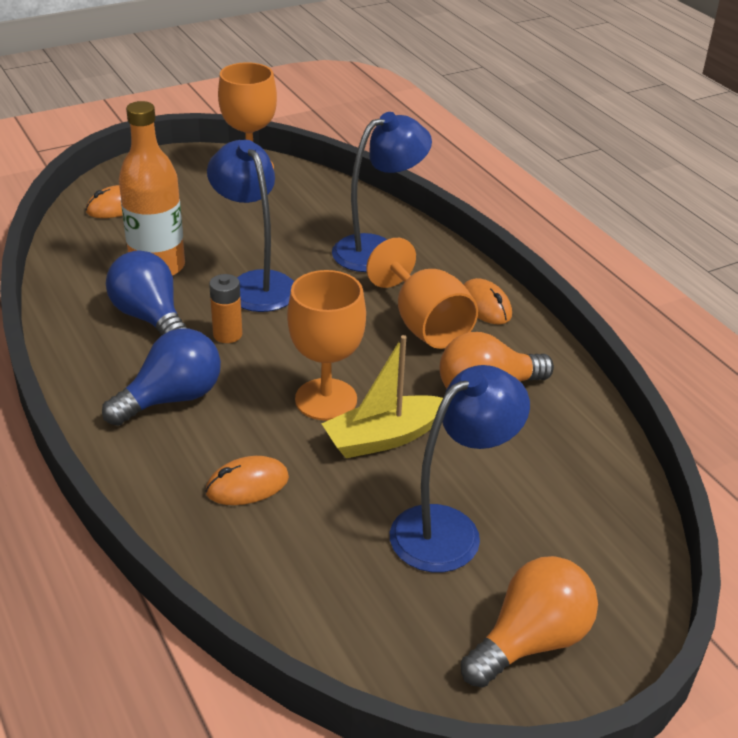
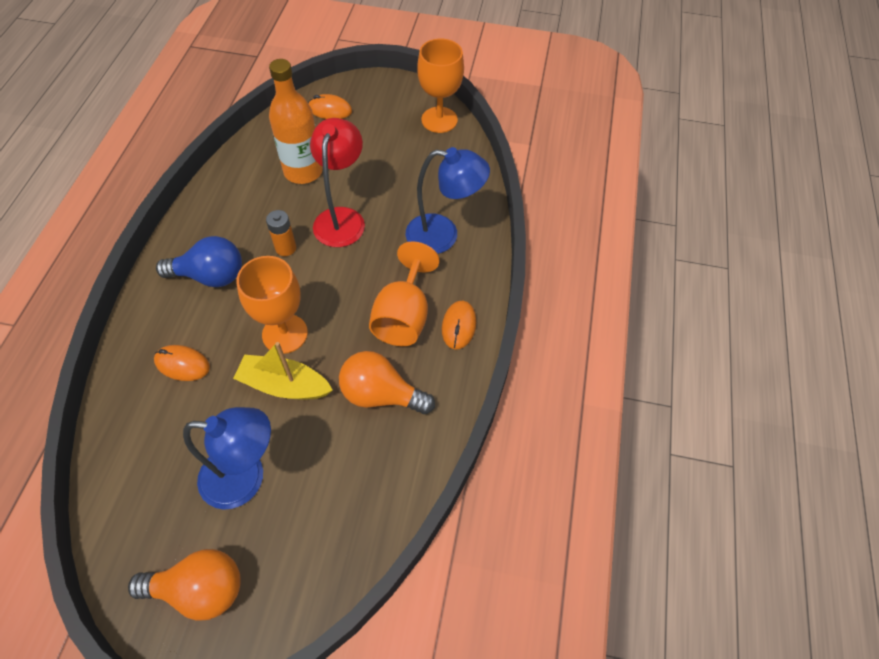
camera: 40 degrees right, 20 degrees up
(150, 318) = (260, 208): blue light bulb -> none
(255, 283) = (342, 218): blue lamp -> red lamp

